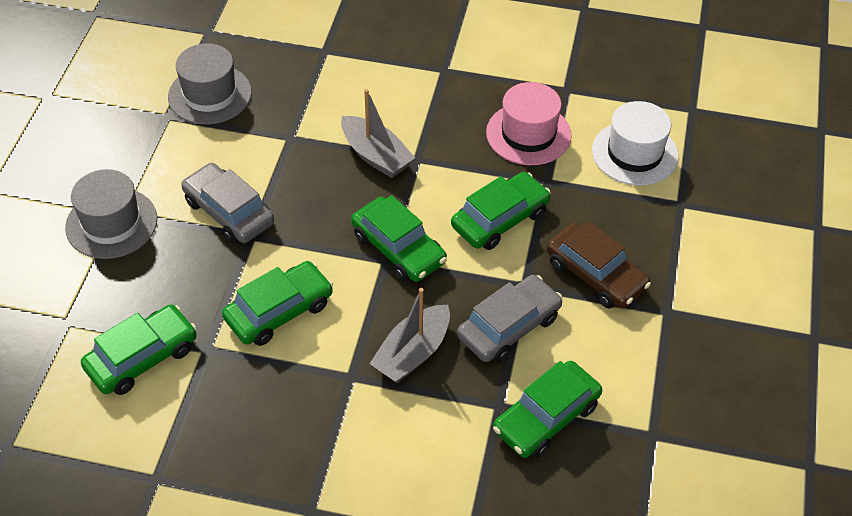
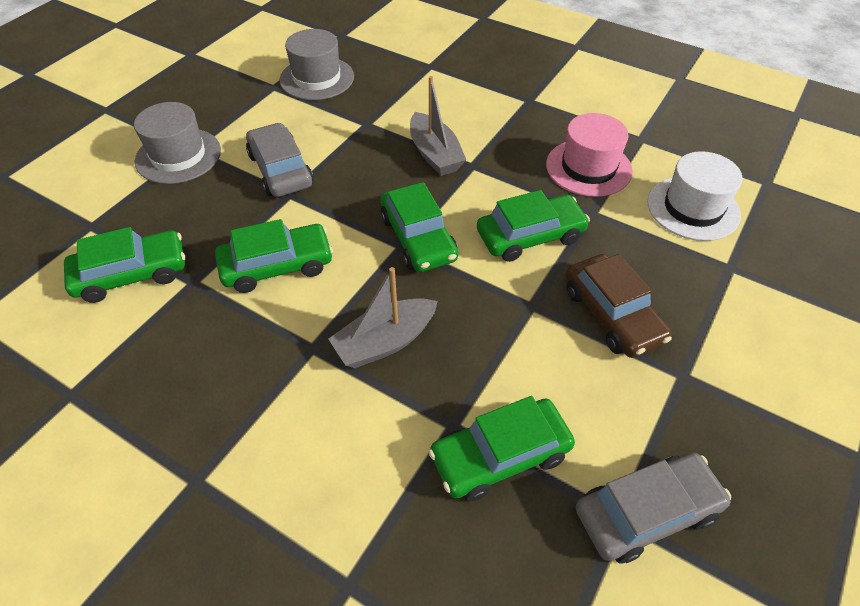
camera: 20 degrees right, 0 degrees up
(509, 327) = (497, 343): grey car -> grey car (646, 512)

